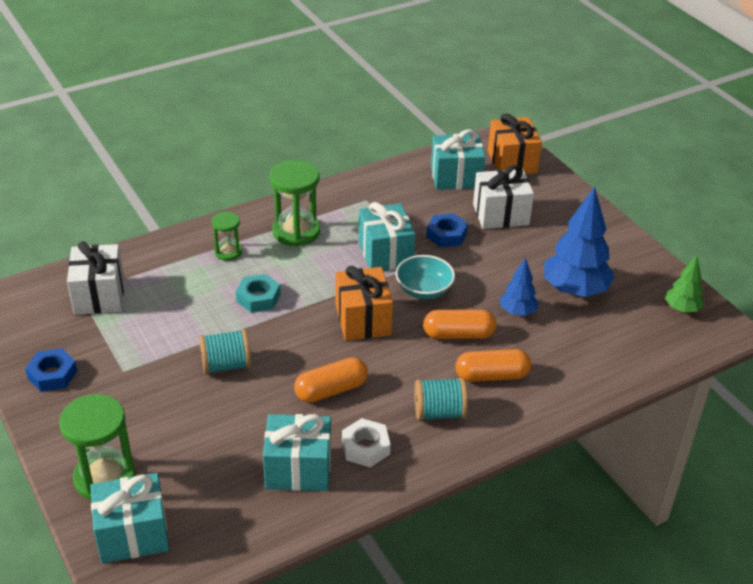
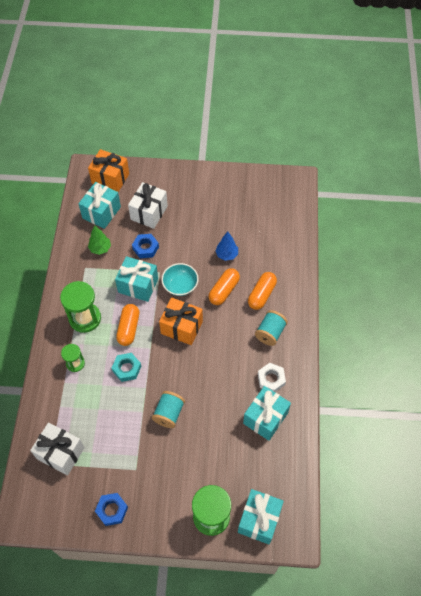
camera: 55 degrees left, 20 degrees up
(331, 390) = (222, 372): orange capsule -> orange capsule (128, 328)
(575, 290) = (230, 220): blue tree -> none
(682, 309) = (274, 186): green tree -> green tree (100, 248)

